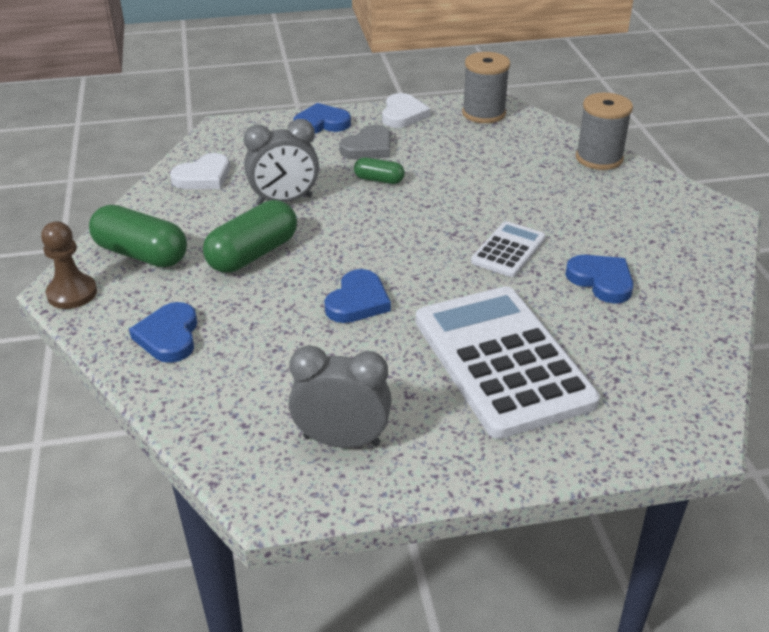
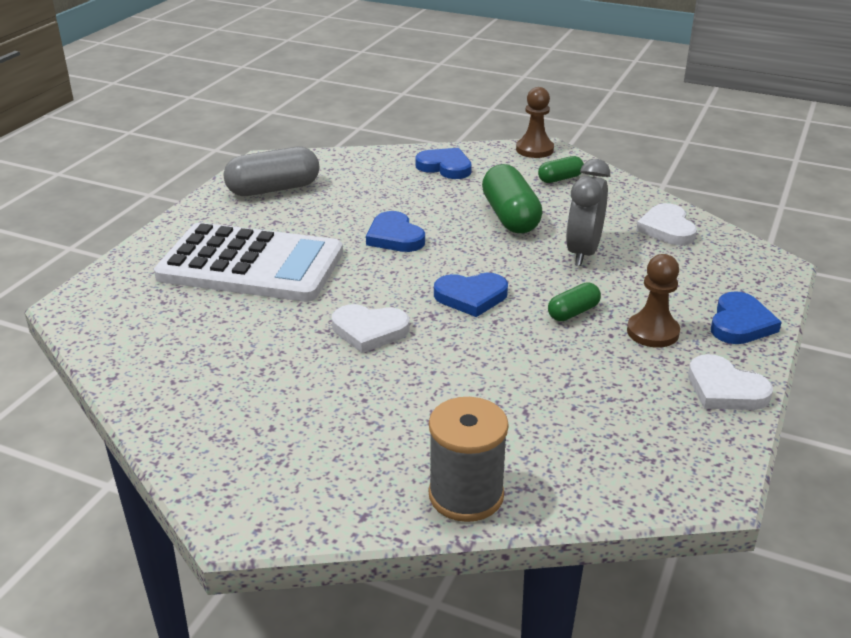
camera: 125 degrees right, 5 degrees down
(141, 254) = (560, 179): green capsule -> green capsule, size x0.54
(341, 440) = (273, 189): grey clock -> grey capsule
(368, 147) = (652, 332): grey heart -> brown pawn
(483, 113) = (679, 459): grey spool -> none
(508, 250) = (369, 331): white calculator -> white heart
(601, 281) = (263, 357): blue heart -> blue heart (471, 297)

